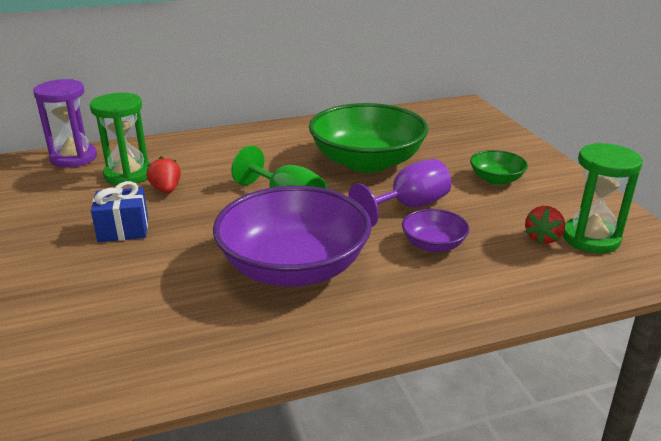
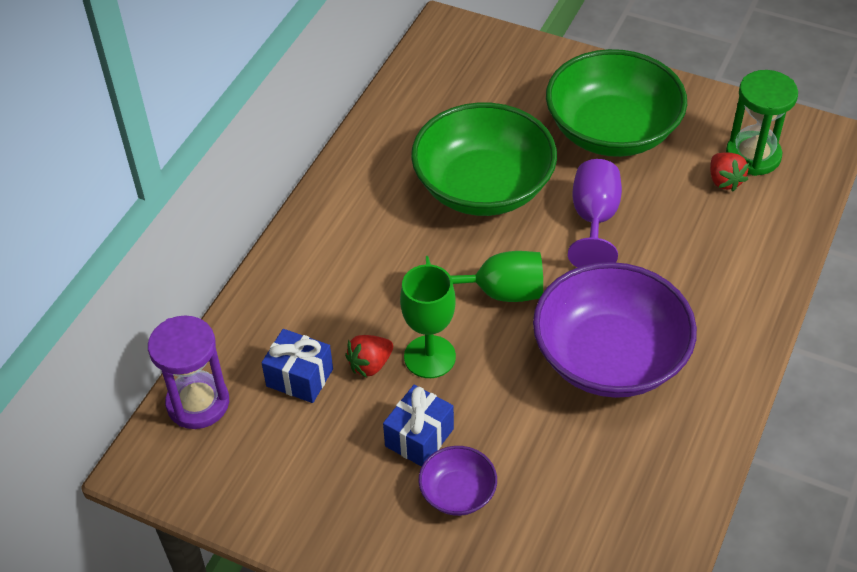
camera: 45 degrees left, 20 degrees up
(128, 175) = (299, 377): green hourglass -> blue gift
(166, 190) = (370, 365): red strawberry -> red strawberry turned 60 degrees counterclockwise
(199, 204) = (429, 357): none -> green goblet
(433, 245) = (666, 250): purple bowl -> purple bowl (458, 493)
(496, 179) = (612, 131): green bowl -> green bowl, size x2.18

